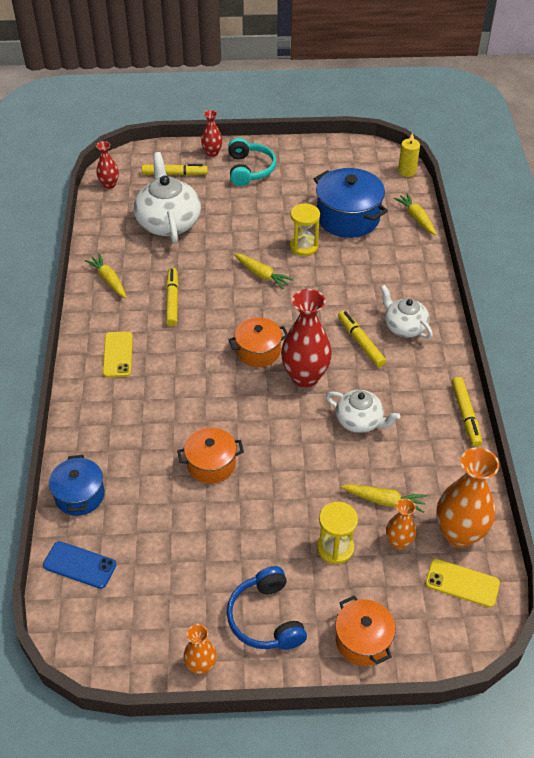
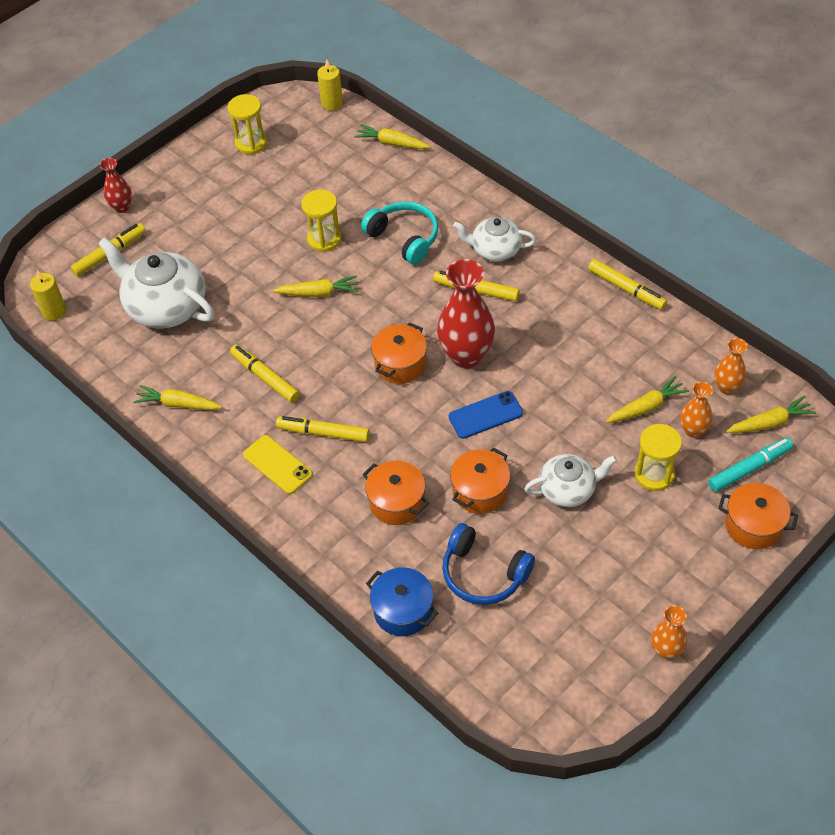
camera: 40 degrees left, 5 degrees up
(79, 565) = (476, 664): blue phone -> blue phone (485, 415)
(109, 185) = (54, 311): red vase -> yellow candle
(155, 430) = (397, 502): none -> orange pot
(164, 356) = (323, 433): none -> yellow marker
(249, 169) = (181, 199): turquoise headphones -> turquoise headphones (404, 238)
(266, 618) = (669, 572): blue headphones -> blue headphones (483, 573)
(328, 164) = (251, 143): none -> yellow hourglass
(348, 218) = (331, 184): blue pot -> none
(359, 421) = (553, 358): white teapot -> white teapot (568, 489)
(408, 601) = (749, 468): none -> turquoise marker
(459, 534) = (726, 387): orange vase -> orange vase, size x0.53
(462, 583) = (770, 423): yellow phone -> yellow carrot

